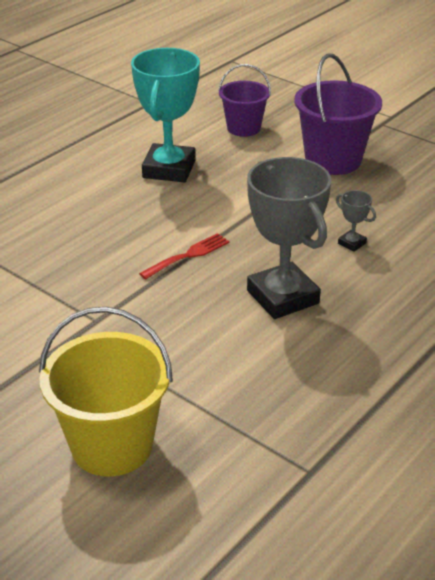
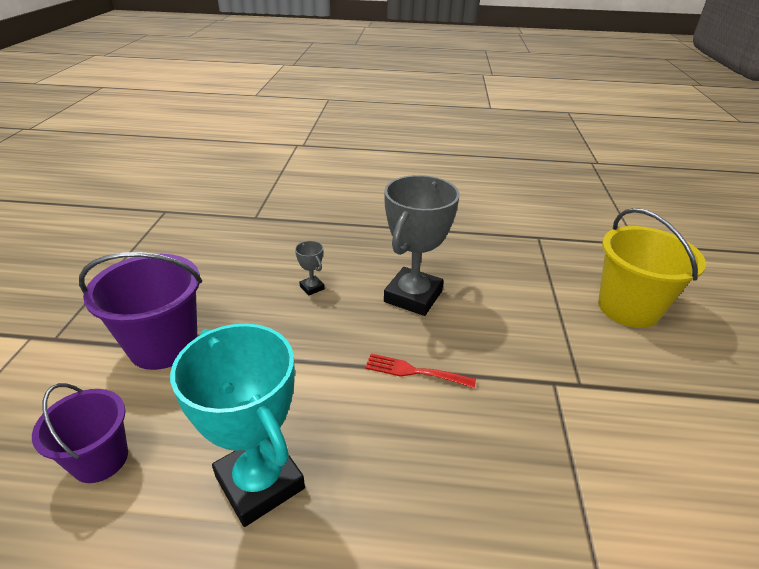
camera: 125 degrees left, 0 degrees up
(169, 169) = (260, 482): turquoise trophy -> turquoise trophy turned 75 degrees clockwise
(352, 243) = (312, 287): grey trophy -> grey trophy turned 45 degrees counterclockwise

